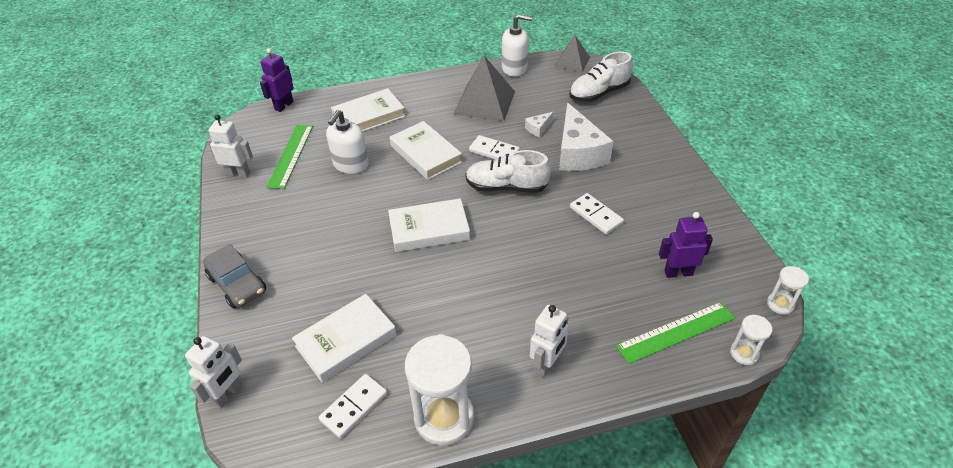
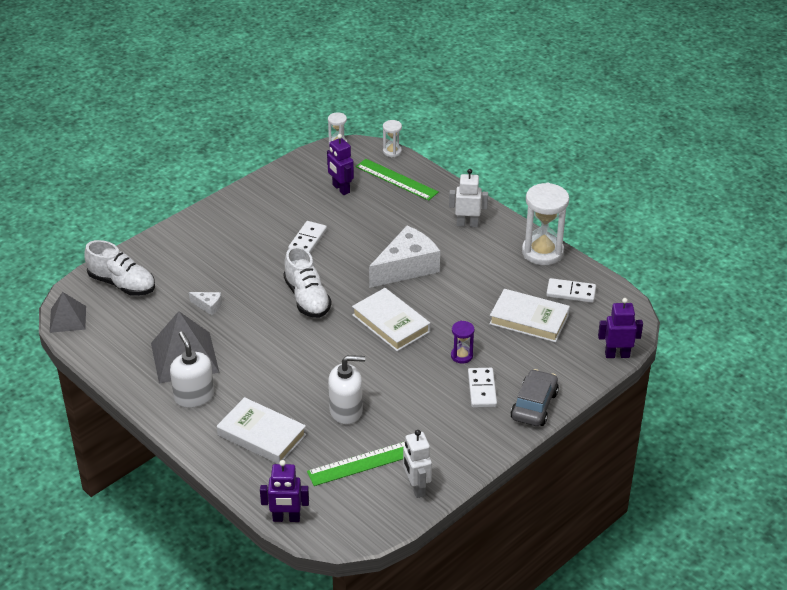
camera: 120 degrees left, 5 degrees down
(228, 394) = (617, 354): white robot -> purple robot
(344, 261) = (461, 356): none -> purple hourglass
(425, 154) = (296, 366): white book -> none
(494, 151) = (262, 322): white domino -> white domino (482, 389)
(514, 68) = (104, 358): white soap dispenser -> white soap dispenser (194, 396)
(578, 153) = (230, 271): white cheese -> white cheese (406, 267)

